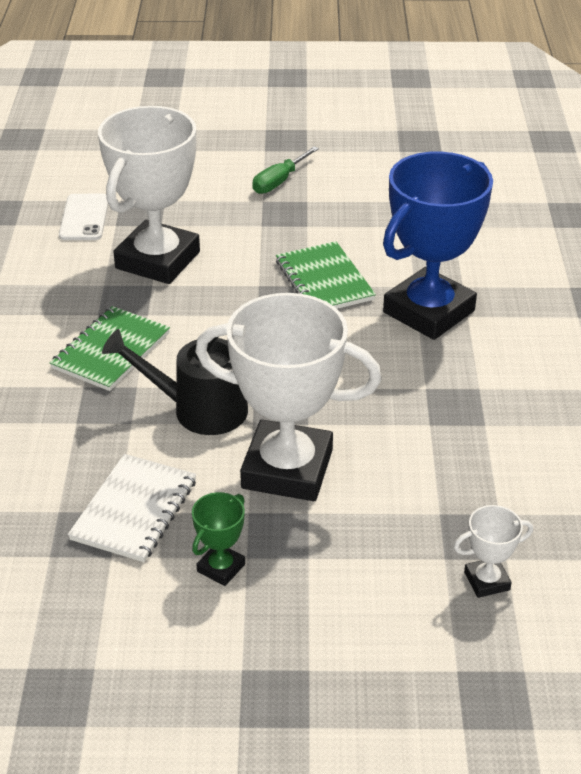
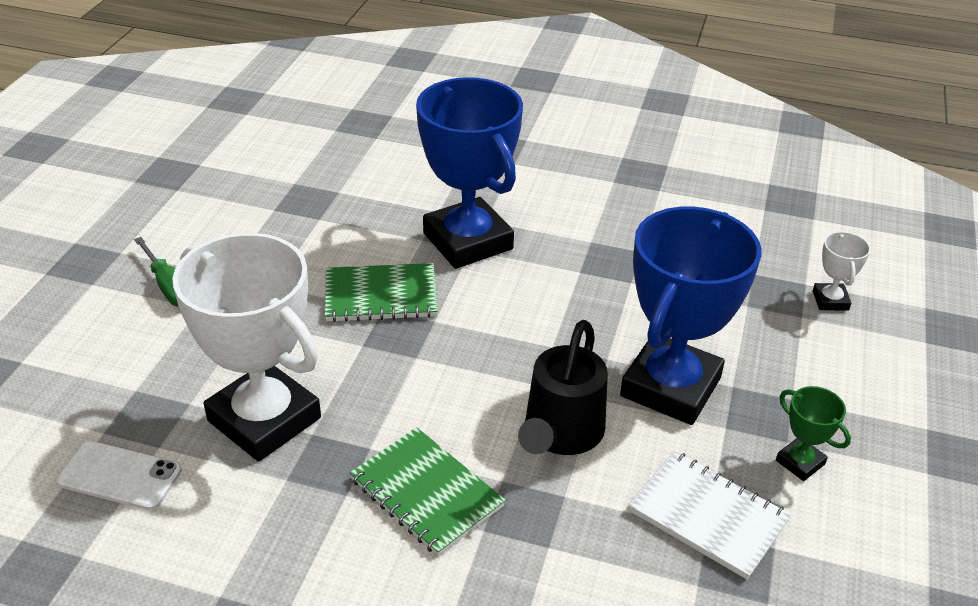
camera: 75 degrees left, 0 degrees up
(287, 469) = (670, 387): white trophy -> blue trophy

